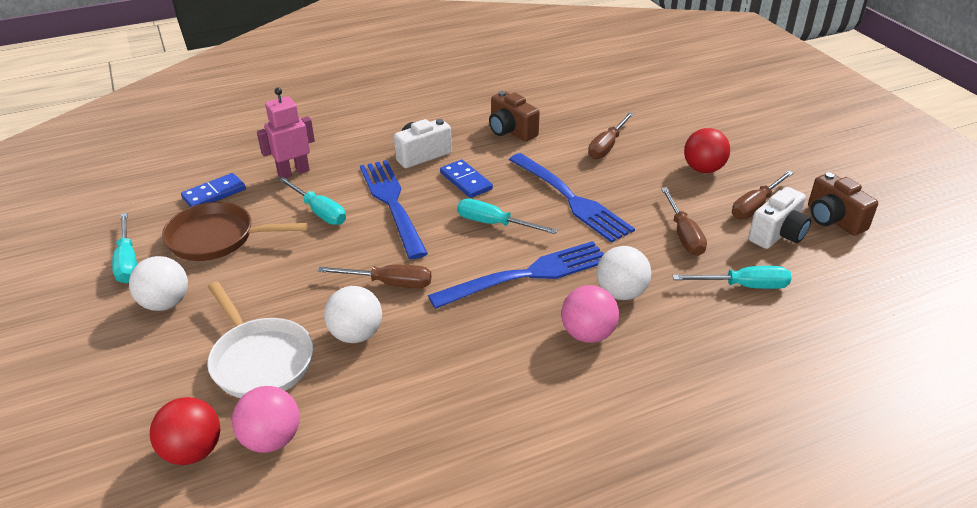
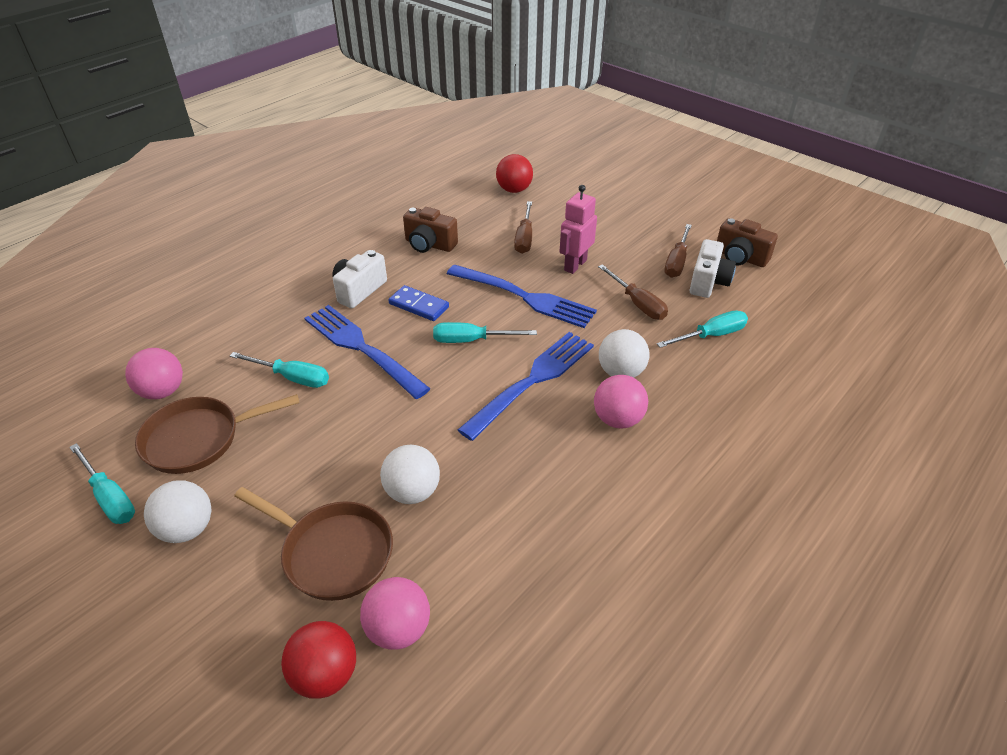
camera: 25 degrees left, 5 degrees up
(214, 194) = (162, 391): blue domino -> pink ball
(260, 360) = (333, 552): white pan -> brown pan
(293, 172) = (237, 343): pink robot -> pink robot (575, 265)
(389, 283) = (411, 429): brown screwdriver -> none
(703, 169) = (616, 239): red ball -> red ball (514, 190)

